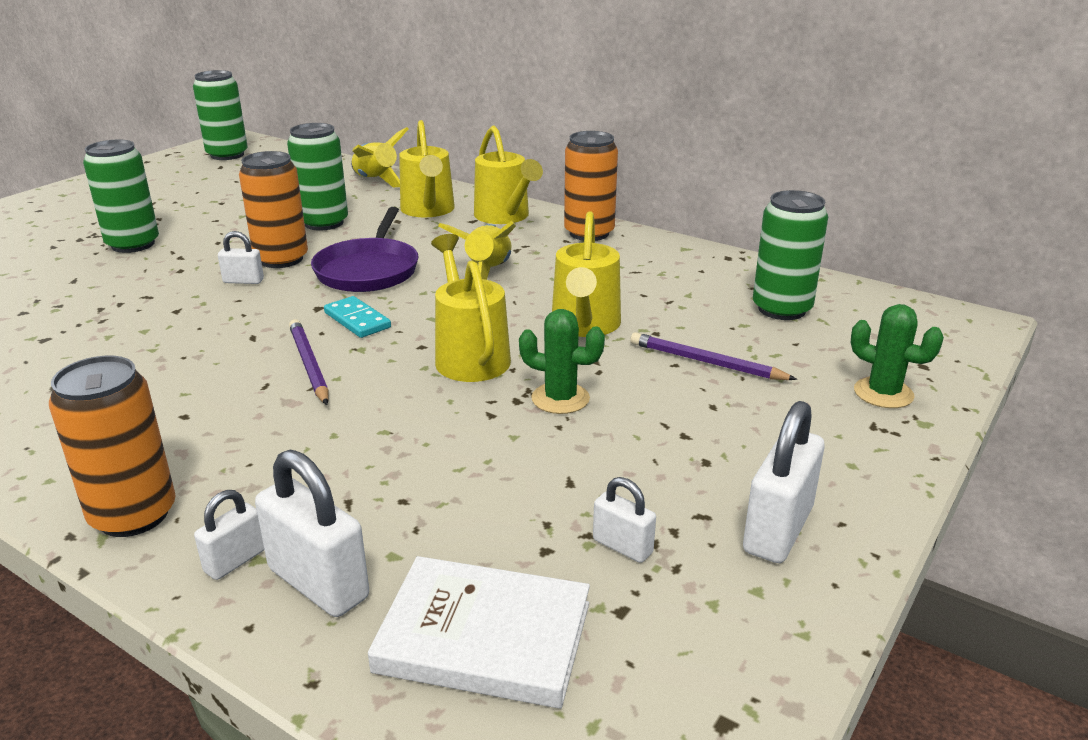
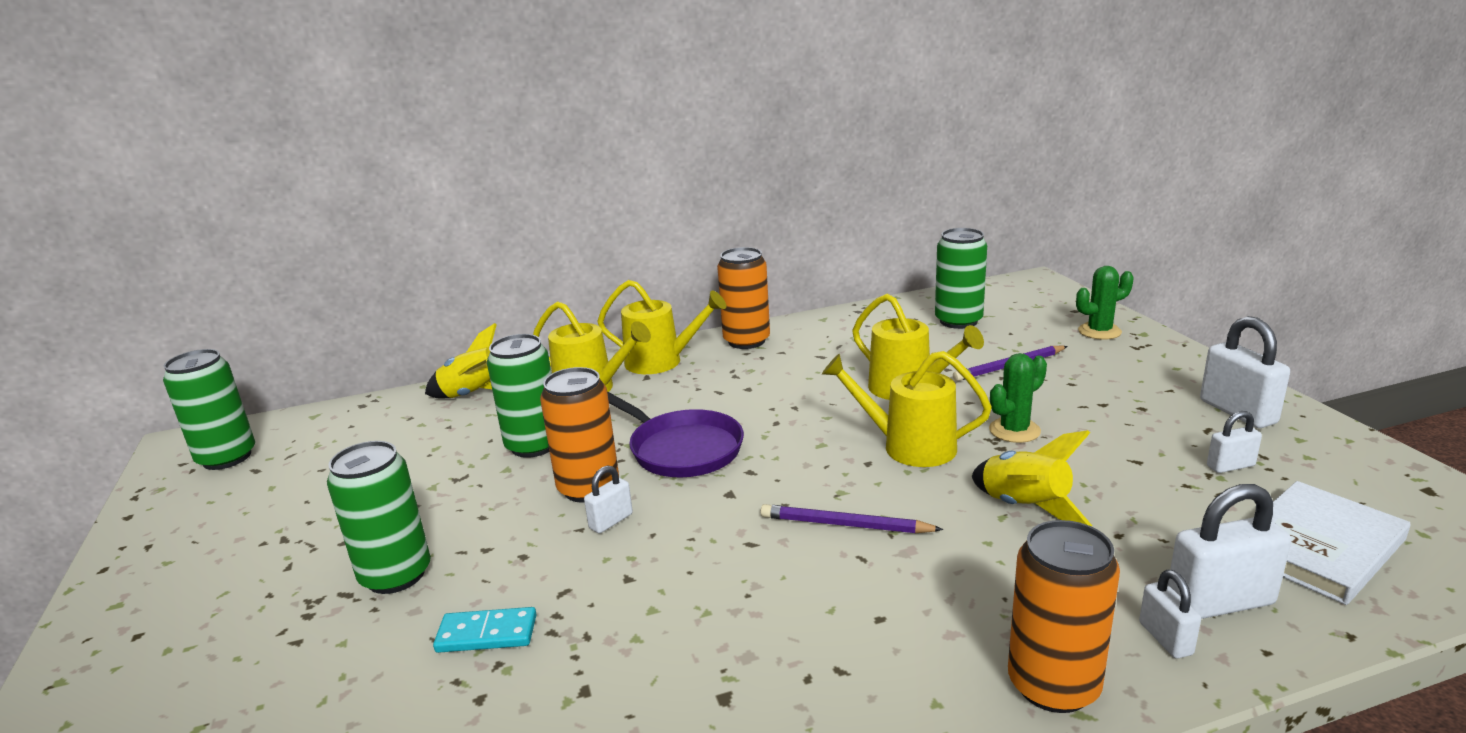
camera: 50 degrees left, 5 degrees down
(357, 320) = (782, 480): turquoise domino -> turquoise domino (487, 634)
(487, 272) = (762, 398): yellow rocket -> yellow rocket (1024, 507)

